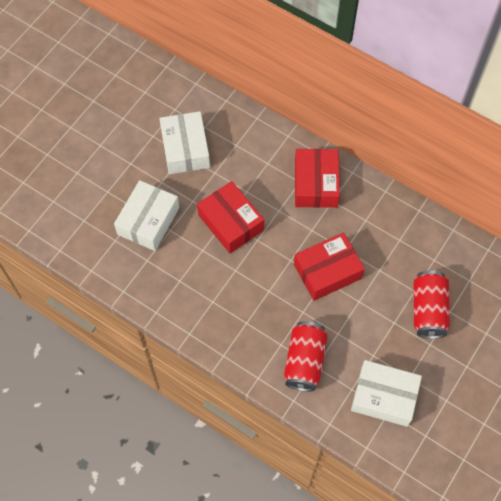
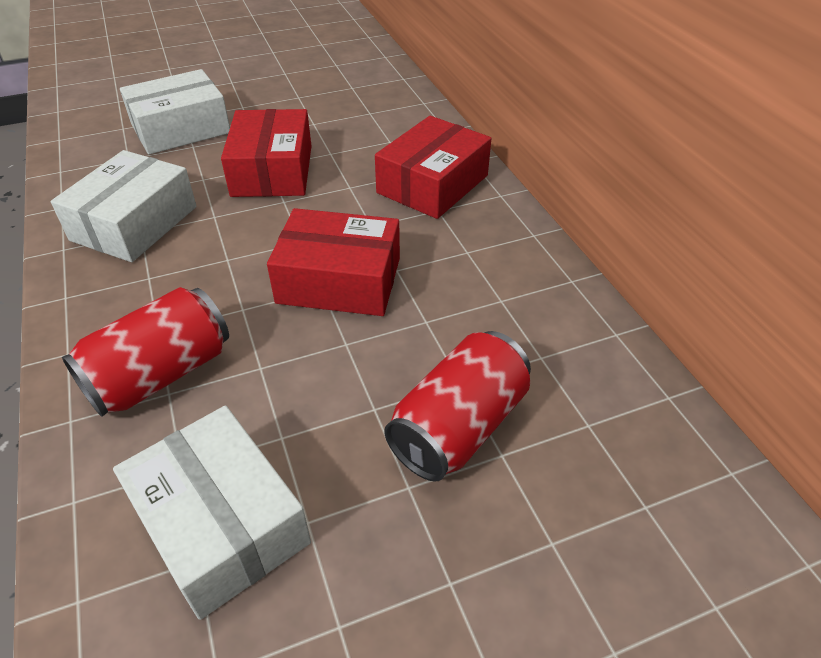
camera: 35 degrees right, 20 degrees down
(185, 149) = (306, 94): white box -> white box (134, 223)

